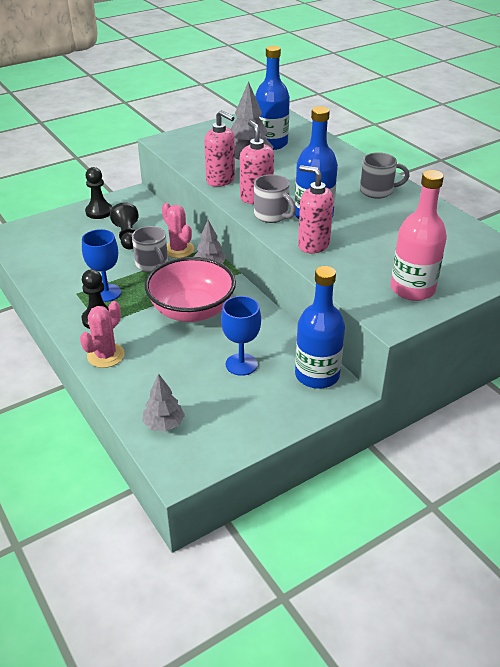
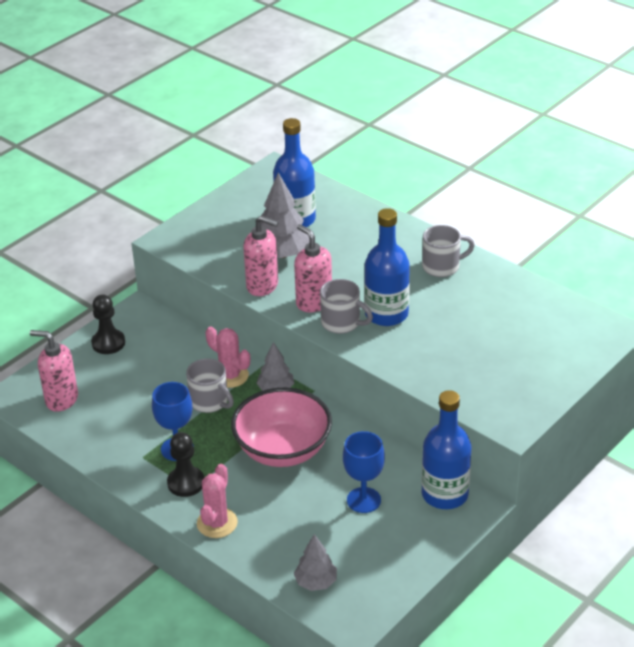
camera: 15 degrees left, 0 degrees up
(127, 236) = (161, 370): black pawn -> none
(313, 245) = (401, 352): pink soap dispenser -> pink soap dispenser (61, 399)
(412, 289) = (521, 385): pink bottle -> none

